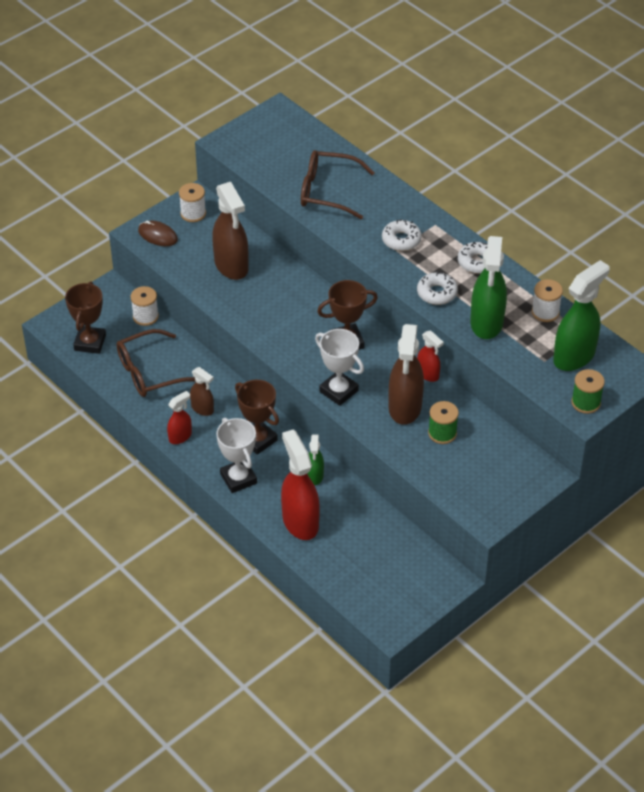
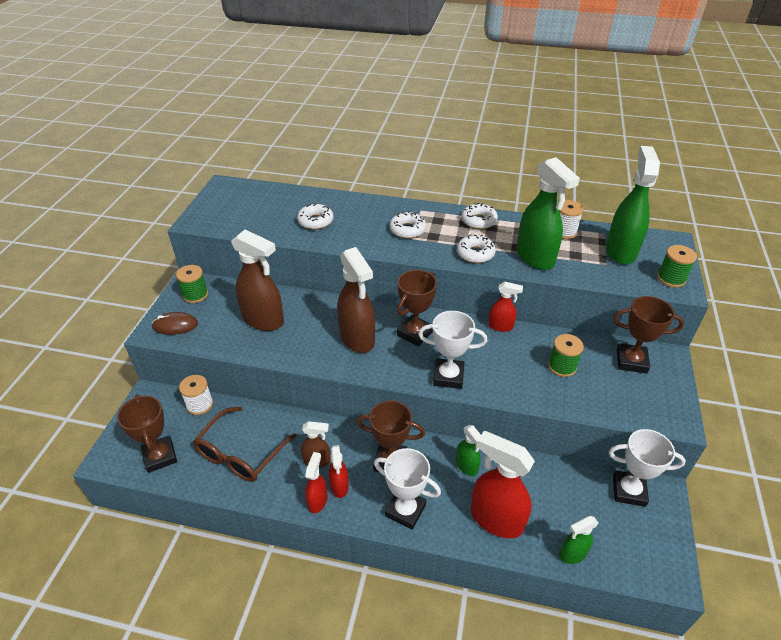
camera: 35 degrees left, 5 degrees down
(193, 213) = (195, 295): white spool -> green spool
(204, 436) = (339, 486): none -> red spray bottle
(327, 191) = (315, 221): brown glasses -> white donut
(333, 573) = (572, 554): none -> green spray bottle
(405, 407) = (512, 361): brown spray bottle -> brown spray bottle (357, 338)
(425, 563) = (629, 491): none -> white trophy
(508, 461) = (631, 361): none -> brown trophy

